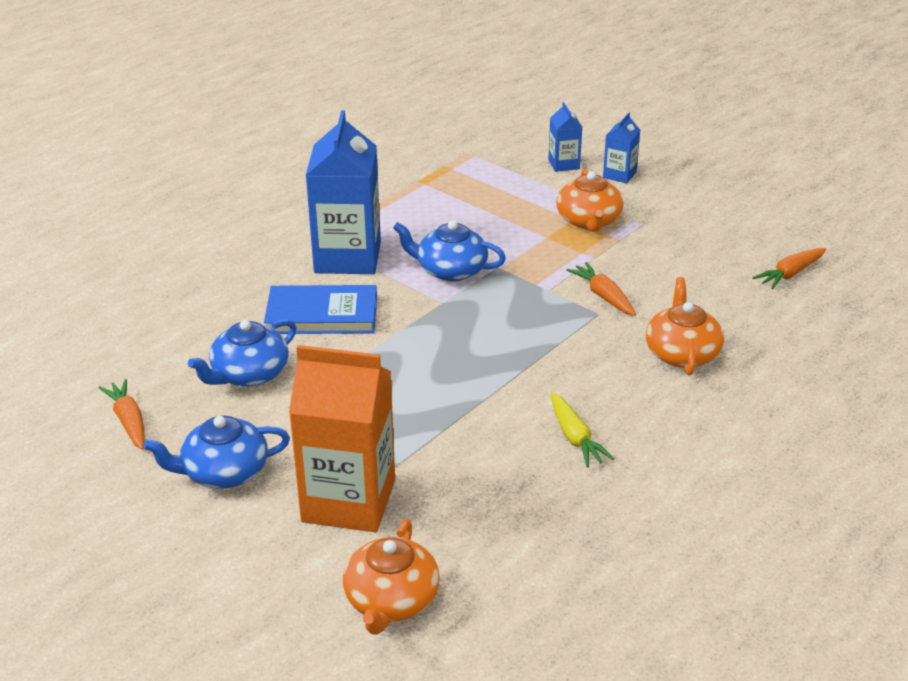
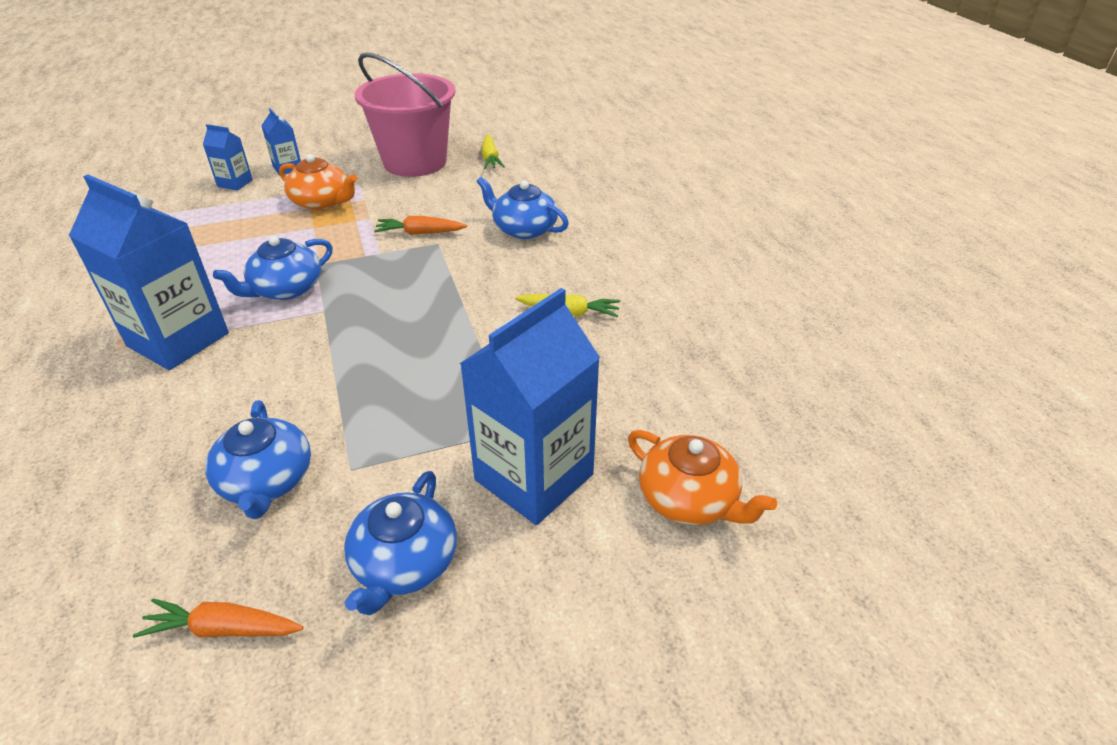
camera: 60 degrees left, 5 degrees up
(322, 314) = (241, 390): blue book -> none
(349, 501) = (534, 477): orange carton -> blue carton
(682, 353) = (524, 229): orange teapot -> blue teapot
(720, 234) = (415, 162): none -> pink bucket
(790, 274) = (490, 158): orange carrot -> yellow carrot

